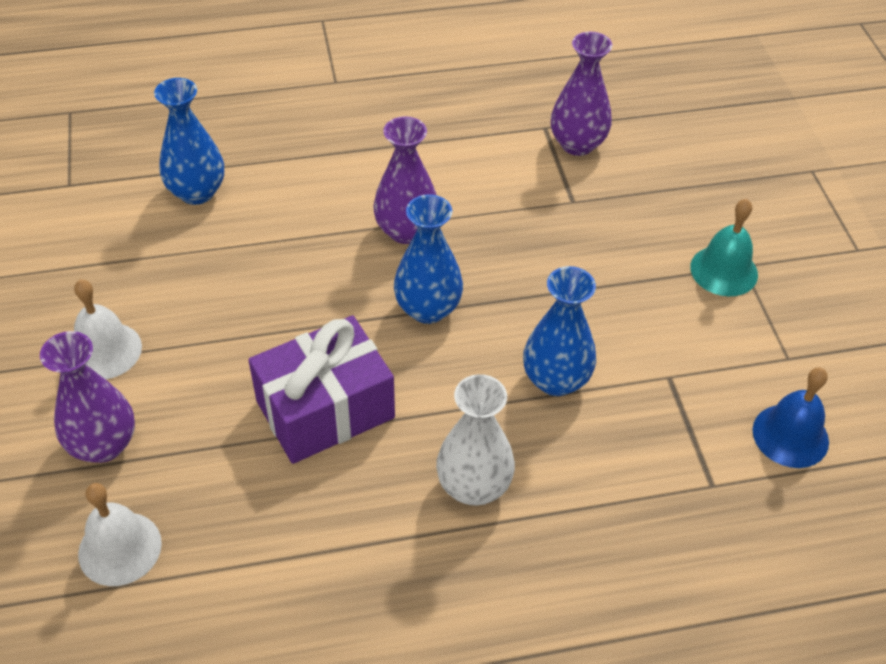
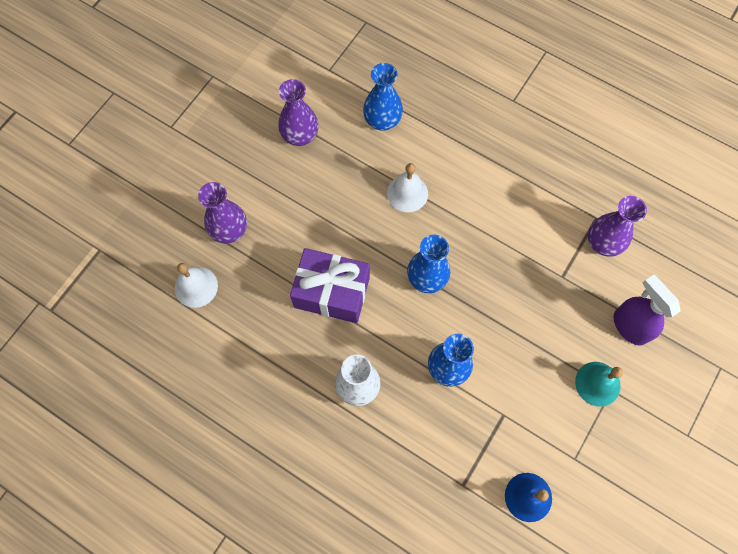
camera: 45 degrees right, 20 degrees up
(105, 350) = (269, 181): white bell -> white bell (407, 193)
(406, 231) = (459, 225): purple vase -> purple vase (300, 136)
(690, 197) = (629, 326): none -> purple spray bottle

